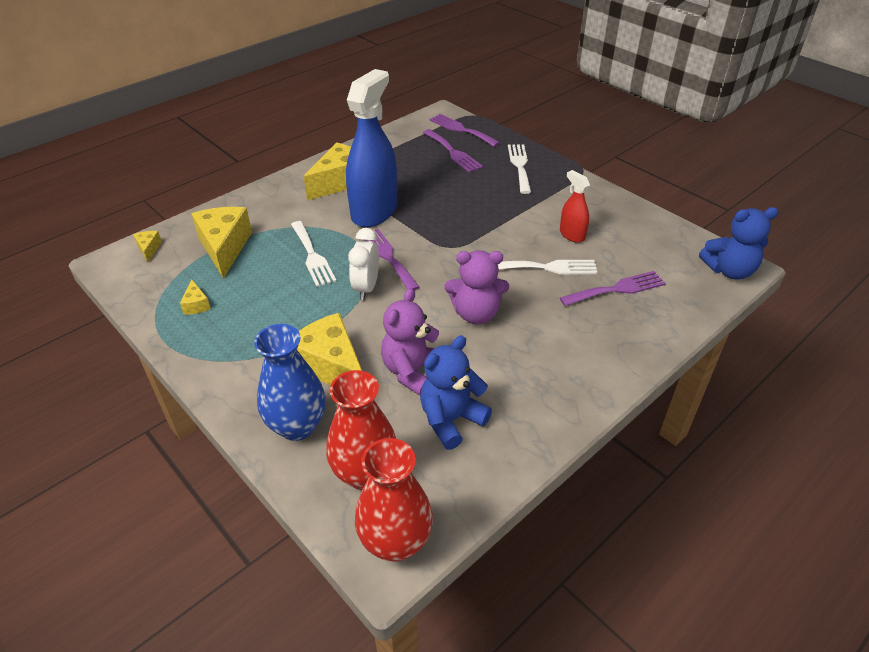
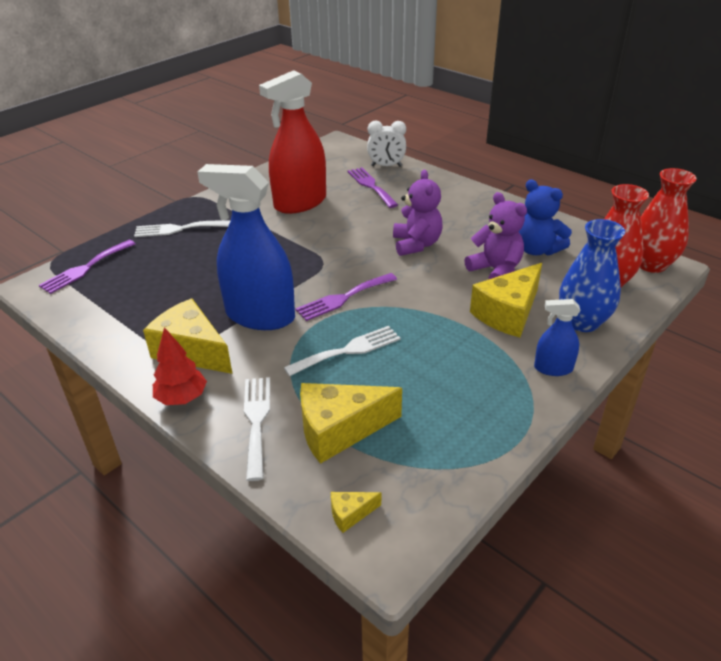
camera: 95 degrees left, 5 degrees down
(196, 304) = (453, 428): yellow cheese -> none
(236, 383) = (553, 368): none -> blue spray bottle
(290, 181) = (182, 398): none -> red tree
(366, 288) = (395, 306): white clock -> white clock (386, 166)
(412, 371) = (496, 270): purple teddy bear -> purple teddy bear turned 150 degrees counterclockwise
(453, 152) = (139, 271): purple fork -> none
(548, 267) = (348, 213): white fork -> white fork (256, 421)
(572, 235) = (300, 203): red spray bottle -> red spray bottle, size x2.11
(729, 270) = (341, 146): blue teddy bear -> none

